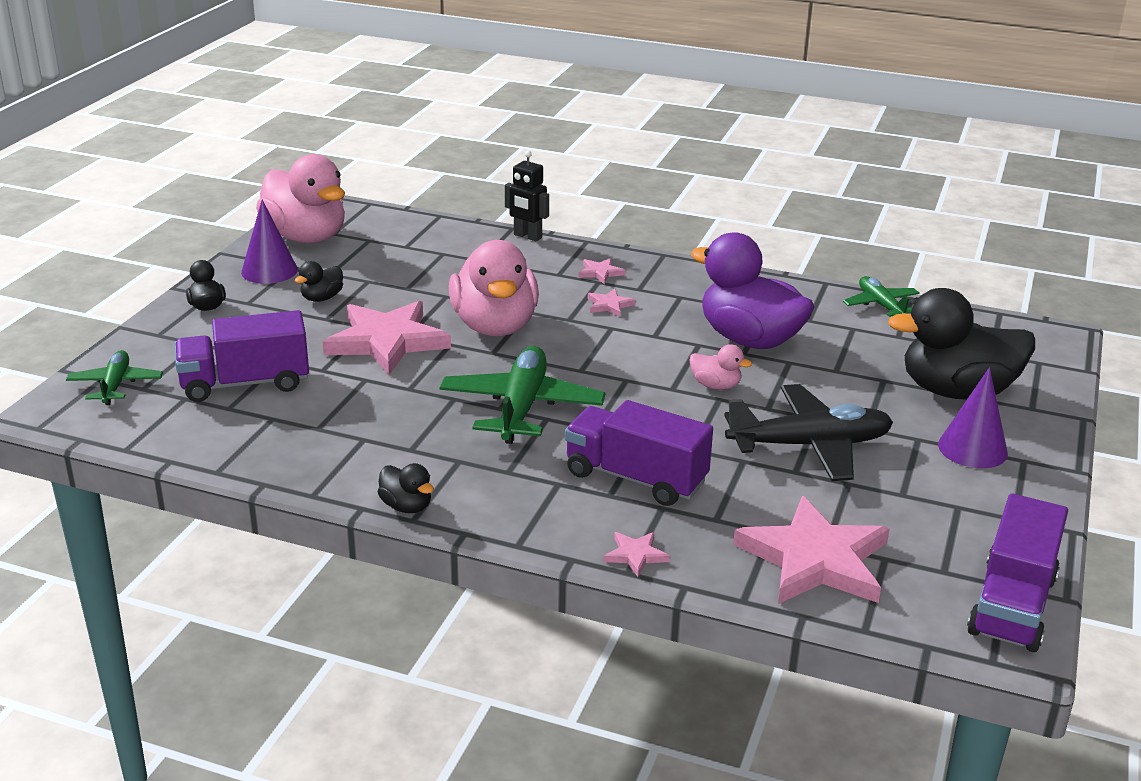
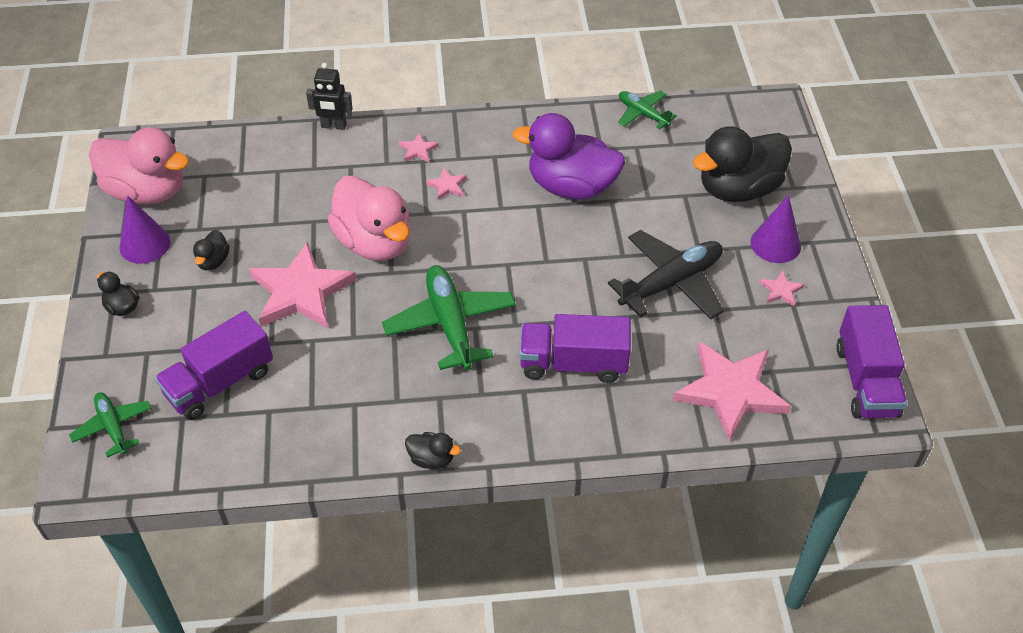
camera: 25 degrees left, 20 degrees up
(635, 555) = (616, 437): pink star -> pink star (780, 290)
(715, 385) = (575, 246): pink duck -> none

